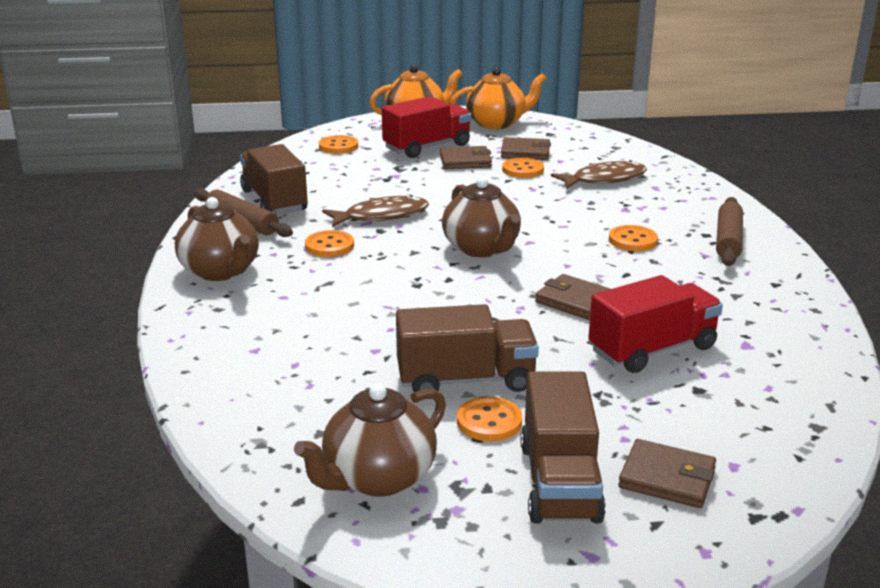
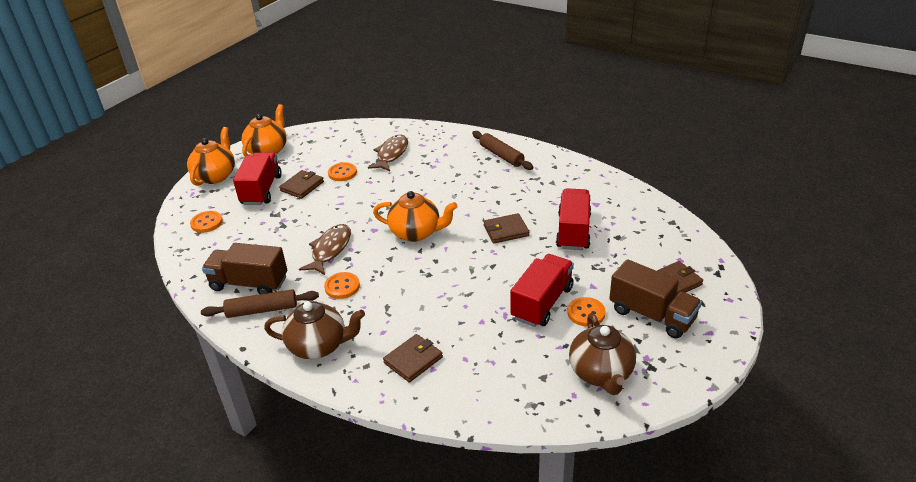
camera: 50 degrees left, 10 degrees up
(465, 380) = (542, 303): brown truck -> red truck
(482, 248) = (416, 233): brown teapot -> orange teapot
(525, 152) = (321, 161): brown wallet -> brown wallet (413, 360)
(632, 240) = (467, 181): orange button -> none

